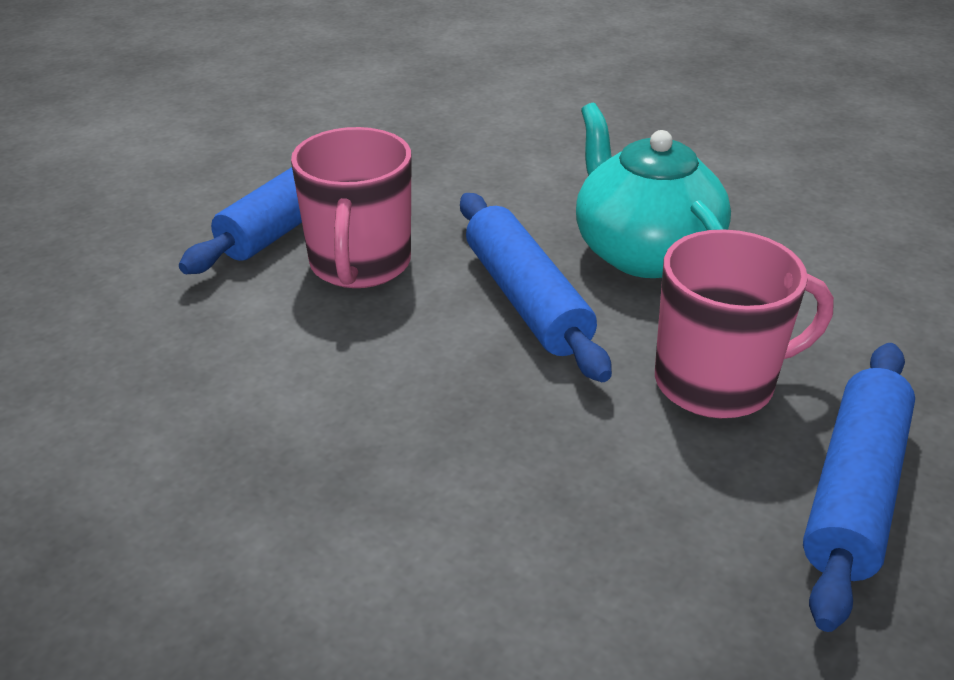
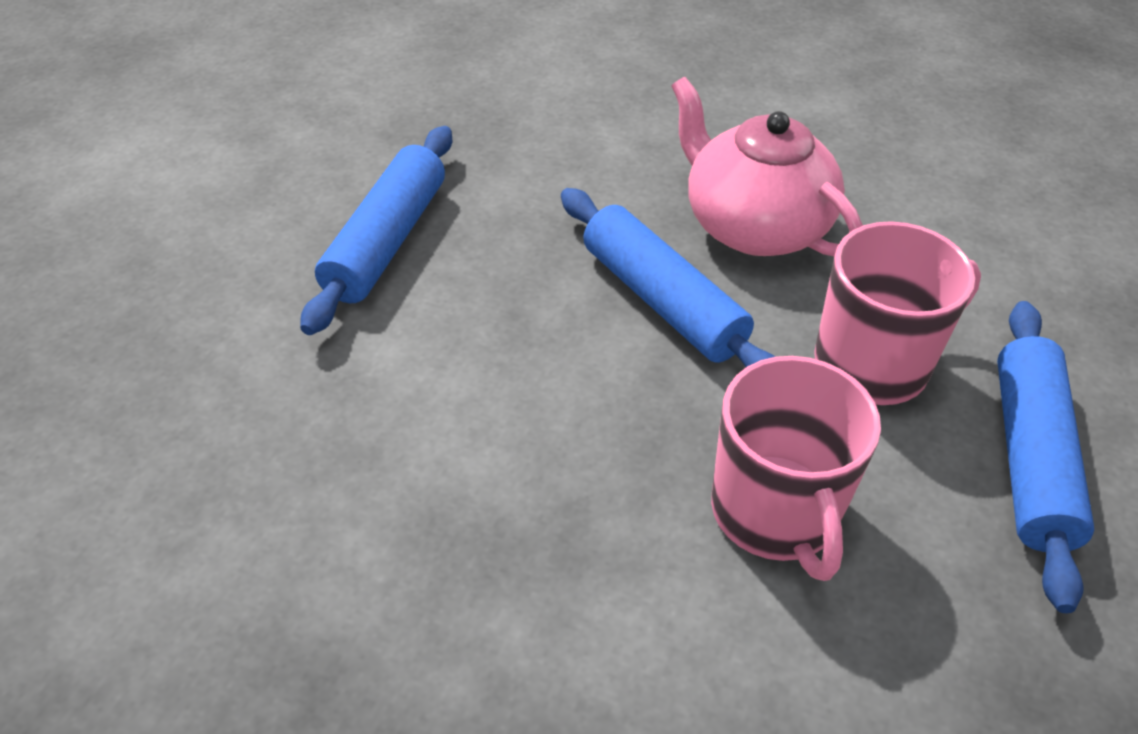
camera: 15 degrees left, 10 degrees up
(360, 264) = (479, 286): pink mug -> pink mug (775, 513)
(644, 252) = (754, 226): turquoise teapot -> pink teapot

